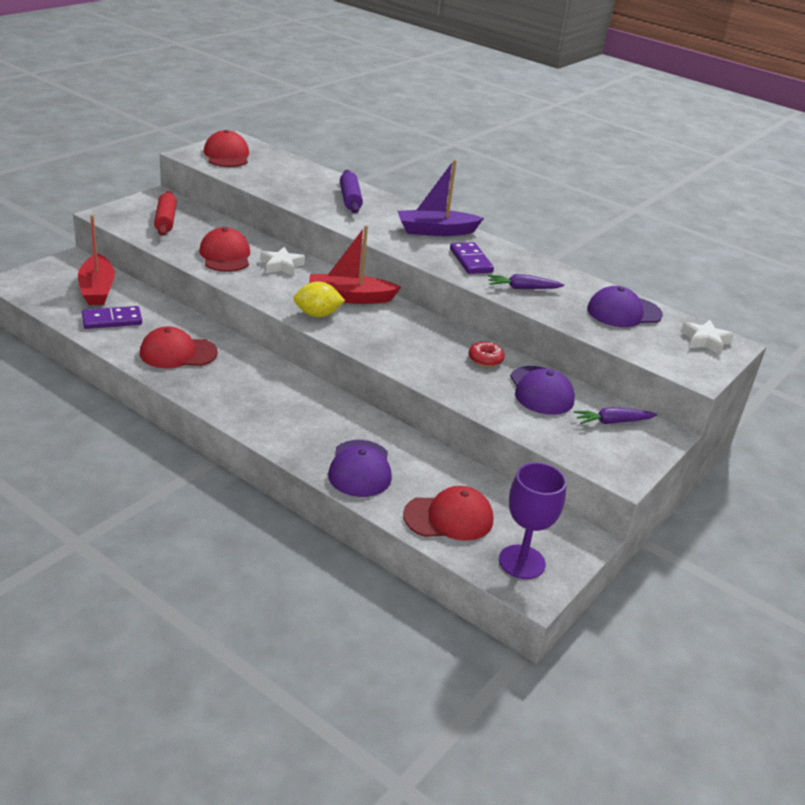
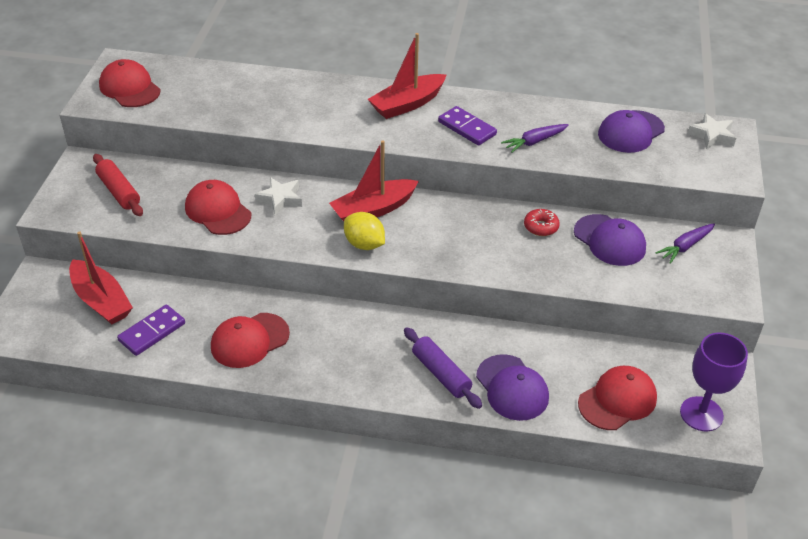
camera: 25 degrees left, 10 degrees up
(317, 315) = (364, 244): yellow lemon -> yellow lemon turned 75 degrees clockwise
(350, 199) = (298, 96): purple rolling pin -> purple rolling pin (441, 374)
(436, 231) = (407, 104): purple boat -> red boat

